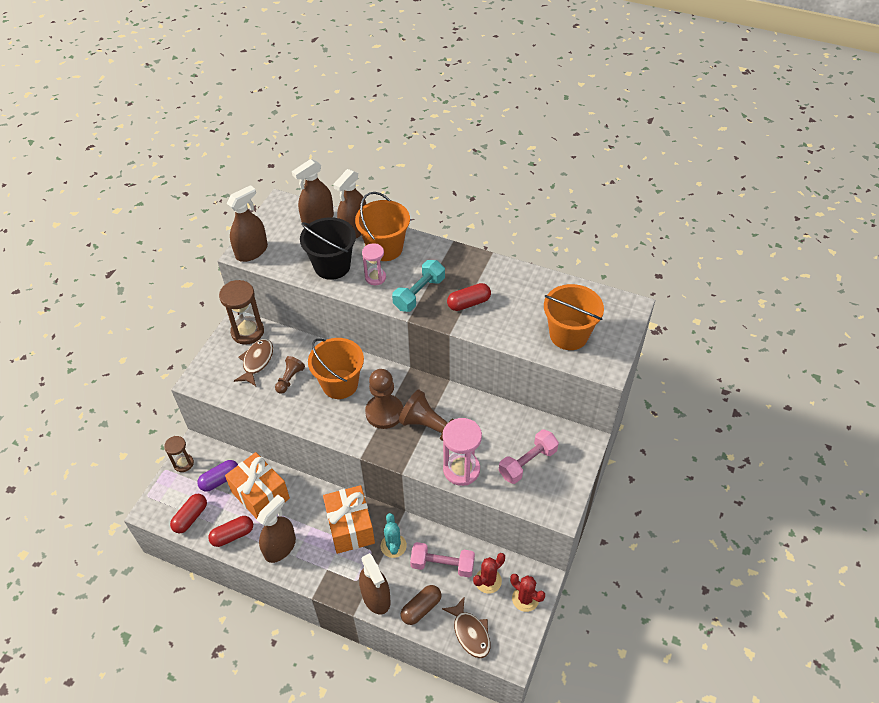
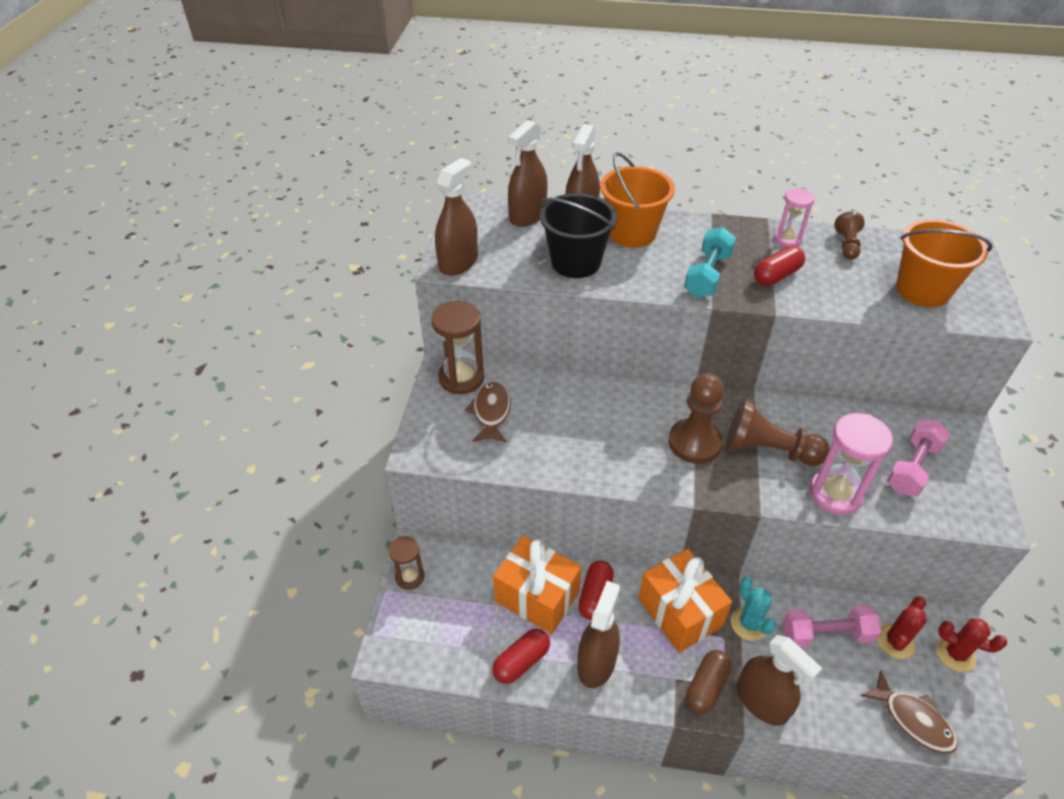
camera: 15 degrees left, 5 degrees down
(190, 517) = (450, 650): red capsule -> red capsule (595, 596)
(220, 480) = (471, 588): purple capsule -> none
(290, 379) = (547, 425): brown pawn -> brown pawn (847, 245)
(340, 384) = (617, 419): orange bucket -> none
(375, 277) = (640, 266): pink hourglass -> pink hourglass (787, 239)
(421, 608) = (830, 702): brown capsule -> brown capsule (706, 687)

